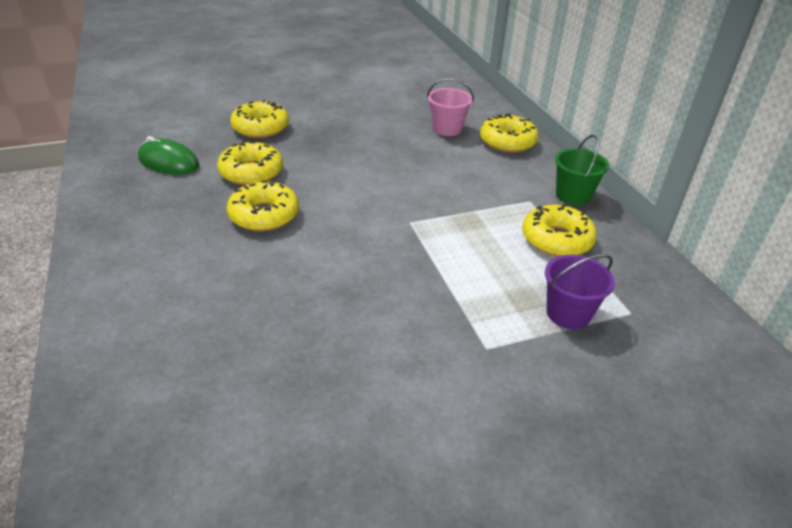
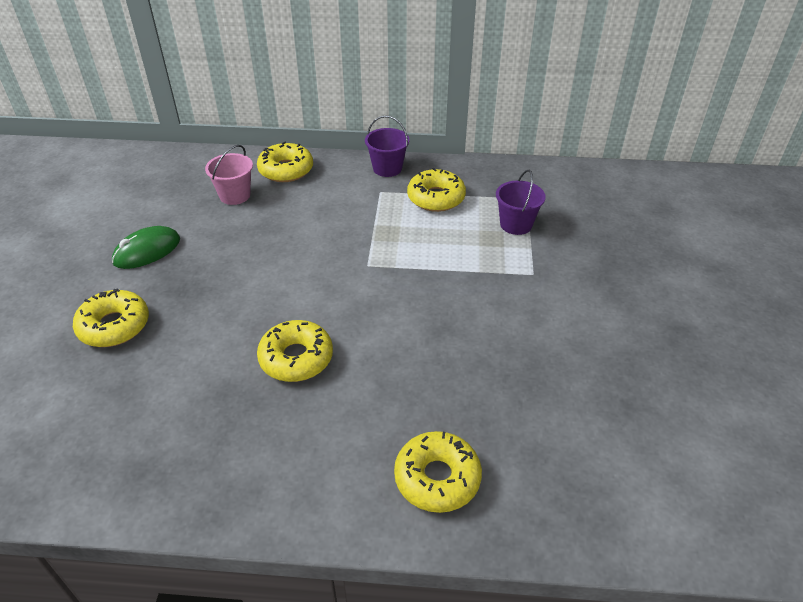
camera: 65 degrees left, 5 degrees up
(168, 162) = (127, 423): green mouse -> green mouse (147, 251)
(251, 172) = (207, 352): yellow donut -> yellow donut (437, 478)
(573, 195) = (387, 168): green bucket -> purple bucket

